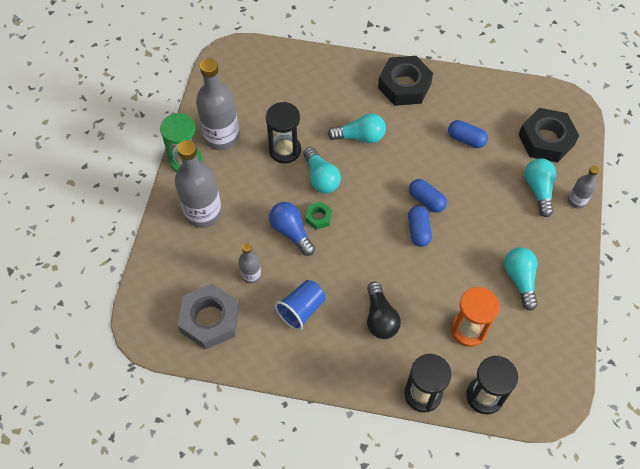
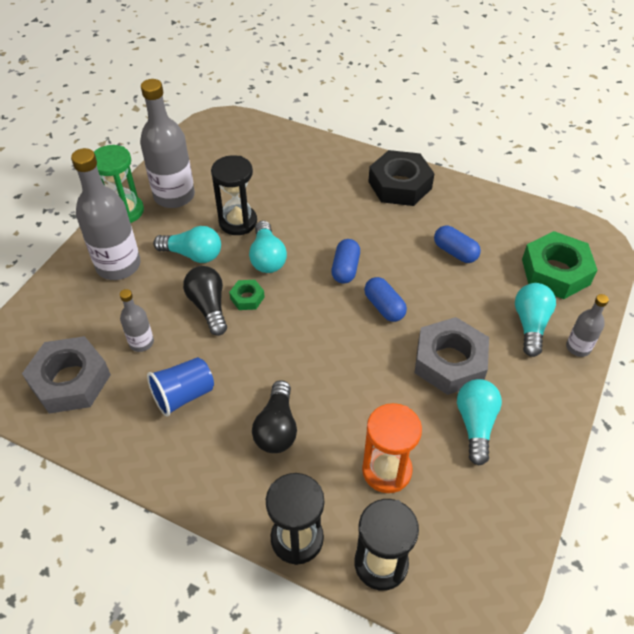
camera: 15 degrees right, 10 degrees down
(291, 232) = (209, 306): blue light bulb -> black light bulb
(360, 137) = (329, 225): turquoise light bulb -> turquoise light bulb (193, 254)
(418, 230) = (362, 338): blue capsule -> blue capsule (345, 269)
(488, 235) = (450, 362): none -> grey nut
(546, 139) = (555, 271): black nut -> green nut

